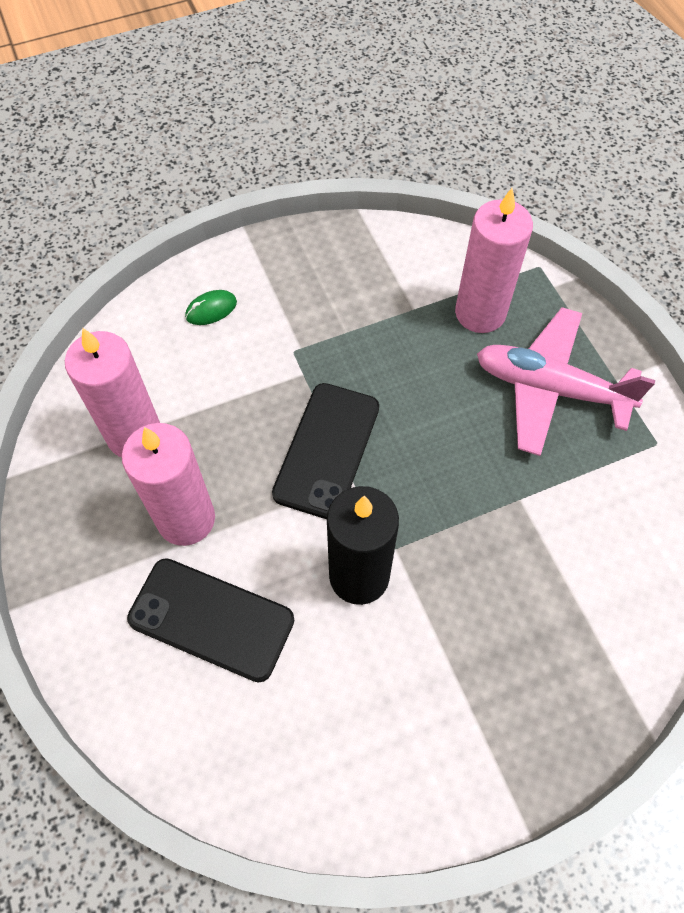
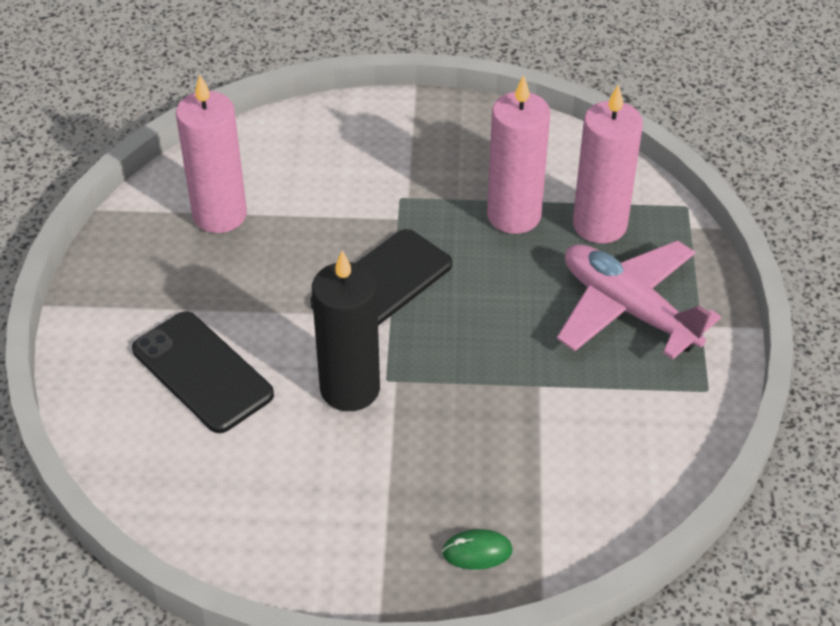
camera: 25 degrees right, 15 degrees down
(186, 519) = (225, 292): pink candle -> pink candle (514, 215)
(211, 309) = (345, 141): green mouse -> green mouse (477, 551)

